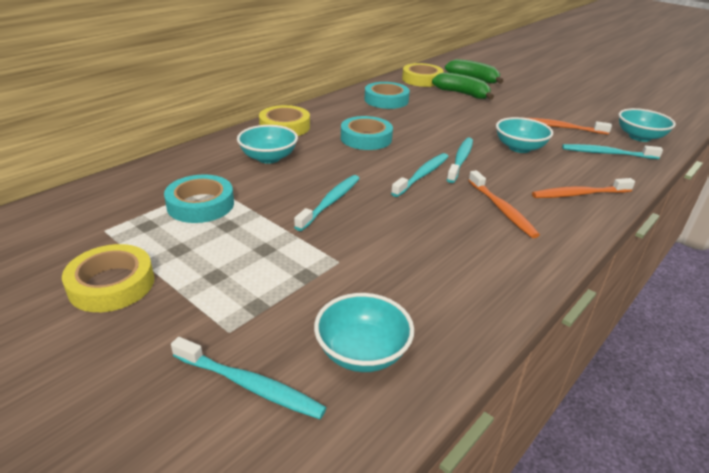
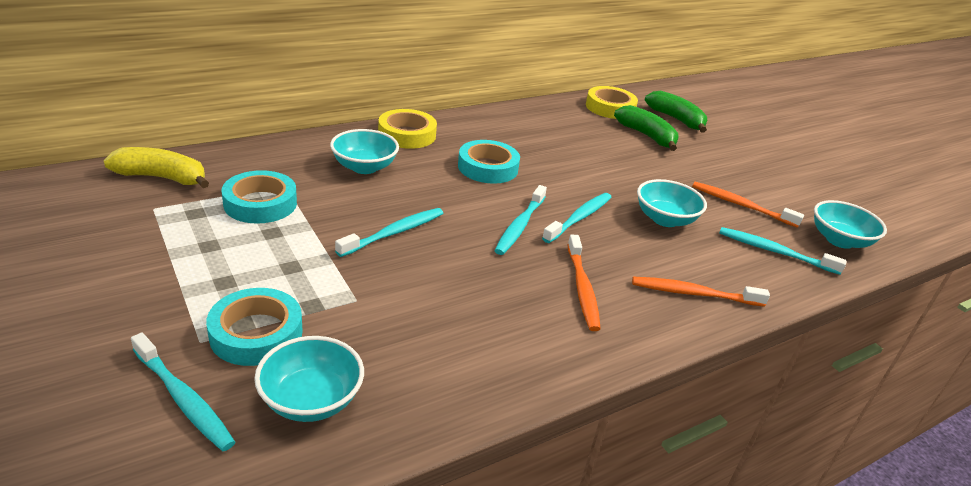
camera: 15 degrees right, 0 degrees up
(95, 203) = (162, 177): none -> yellow banana
(112, 284) = (126, 265): yellow tape -> none
(386, 100) = (546, 125): turquoise tape -> turquoise tape (256, 333)
(422, 175) = (520, 226): turquoise toothbrush -> turquoise toothbrush turned 150 degrees clockwise

